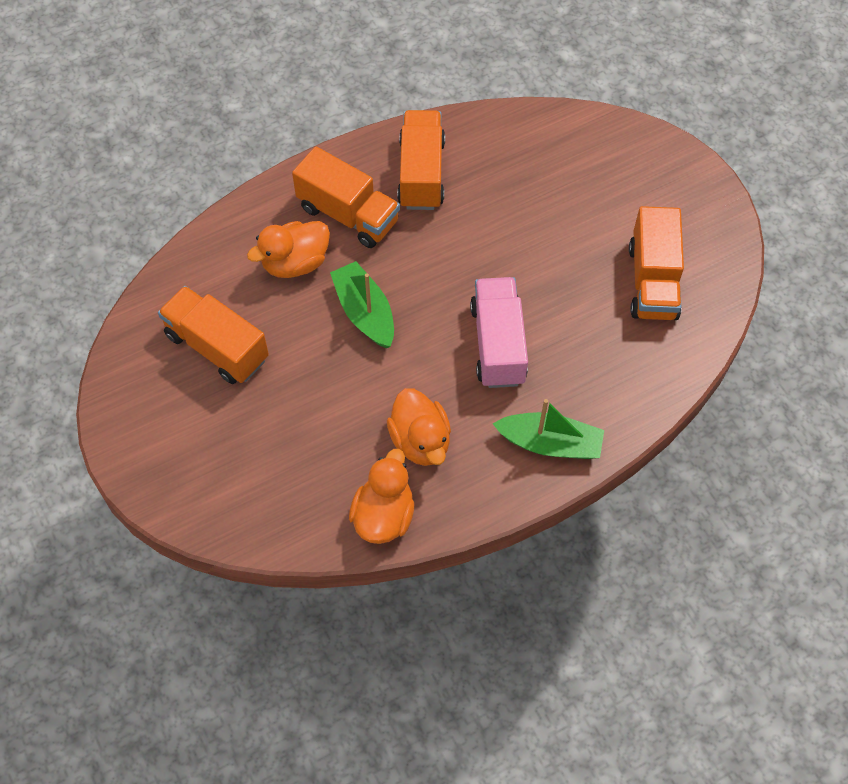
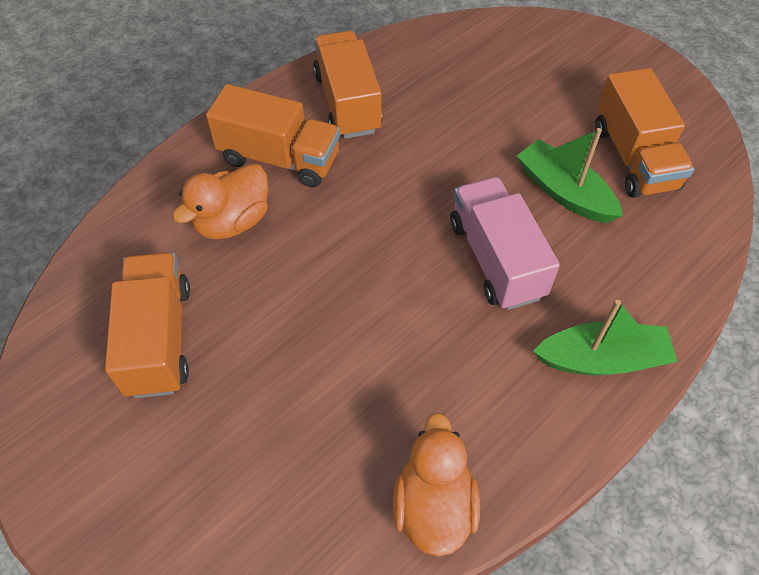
camera: 15 degrees left, 5 degrees down
(217, 347) = (159, 339): orange truck -> orange truck turned 60 degrees clockwise
(365, 312) = (330, 258): green boat -> green boat (564, 192)
(420, 441) = (447, 395): orange duck -> none

